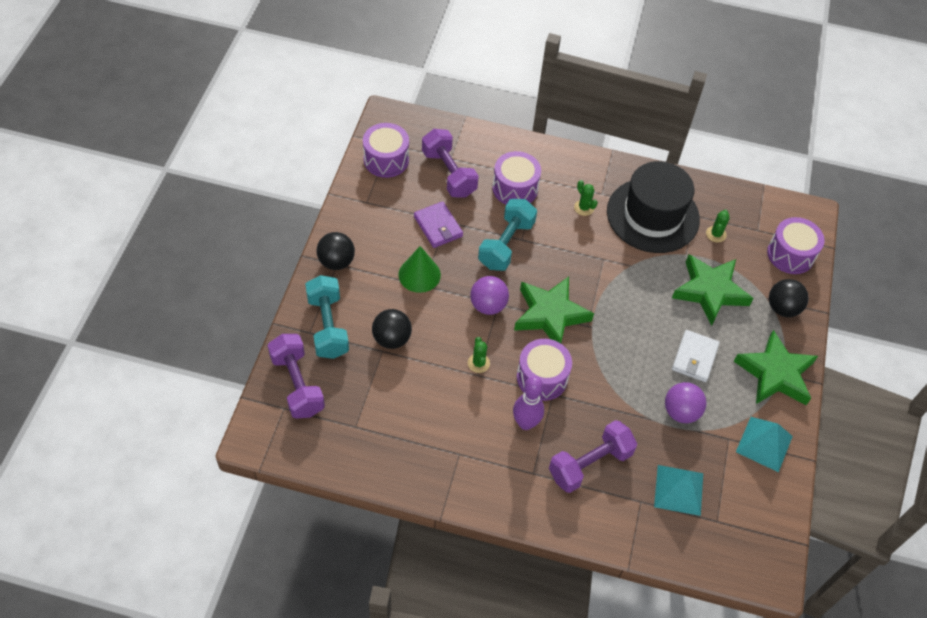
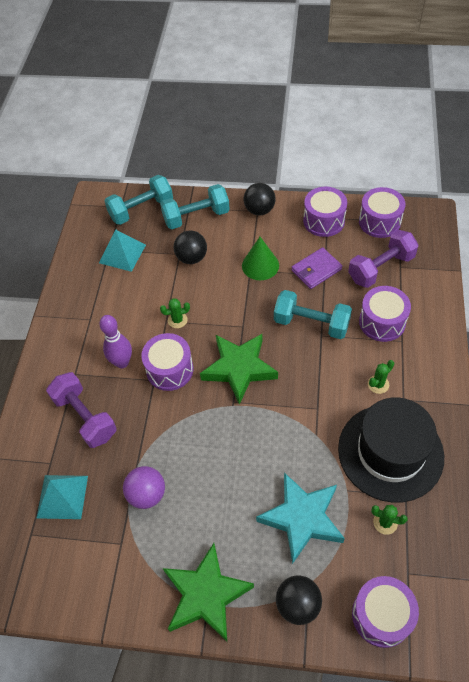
camera: 90 degrees right, 0 degrees up
(297, 384) = (141, 210): purple dumbbell -> turquoise dumbbell
(371, 206) = (324, 221): none -> purple drum
(488, 305) = (239, 319): purple ball -> none
(694, 357) = (213, 505): white wallet -> none
(710, 291) = (302, 518): green star -> turquoise star
(764, 444) = (117, 582): turquoise pyramid -> turquoise pyramid (122, 253)

